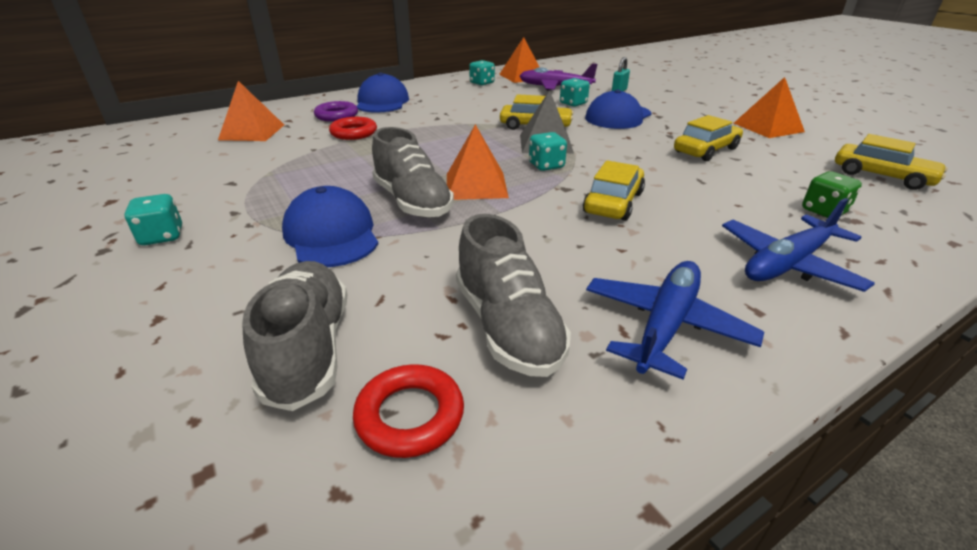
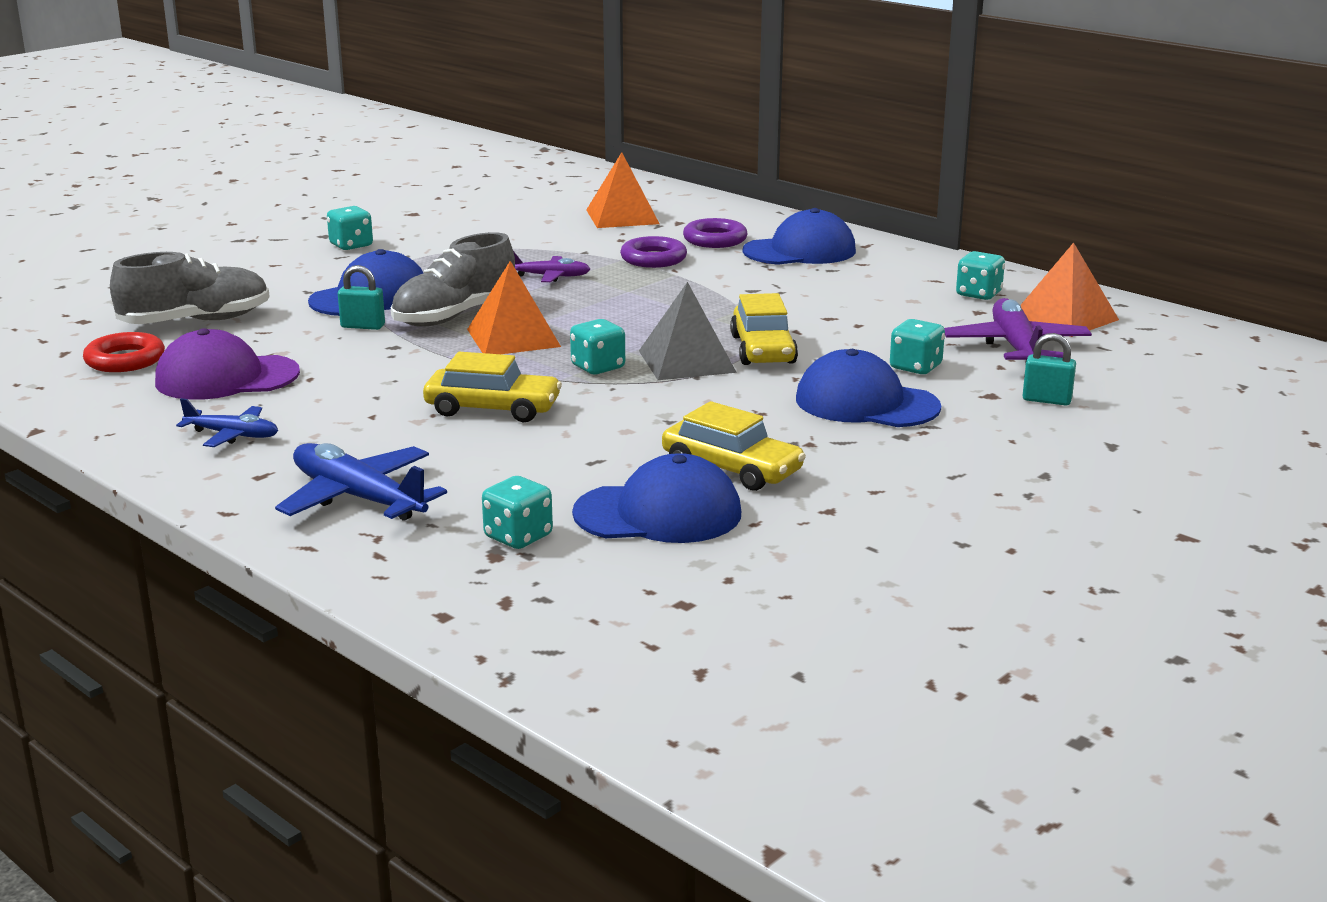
camera: 75 degrees right, 10 degrees down
(354, 133) = (653, 259): red ring -> purple ring
(355, 163) = (550, 276): none -> purple plane
(407, 242) = (363, 326): none -> turquoise padlock
(508, 327) = (226, 378): grey shoe -> purple cap
(665, 325) = (232, 435): blue plane -> blue plane, size x0.59
(768, 127) = (913, 530): orange pyramid -> none
(772, 172) = (658, 513): none -> blue cap
(824, 211) = (518, 537): green dice -> turquoise dice
(882, 176) = (692, 605): yellow car -> none

